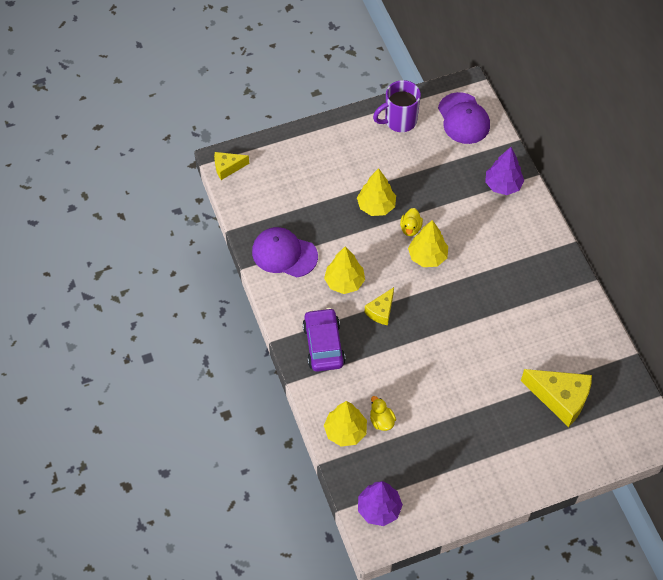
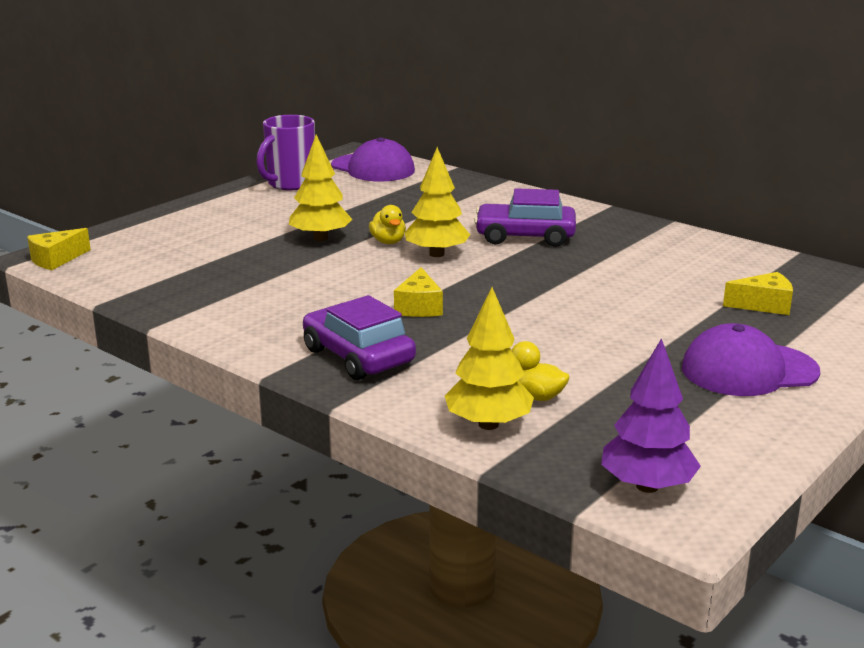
camera: 30 degrees left, 35 degrees down
(284, 254) = (212, 300): purple cap -> purple cap (749, 370)
(344, 282) = (335, 299): yellow tree -> none
(491, 258) = (525, 236): none -> purple car
(503, 185) = (474, 193): purple tree -> none
(560, 398) = (763, 305): yellow cheese -> yellow cheese, size x0.57

